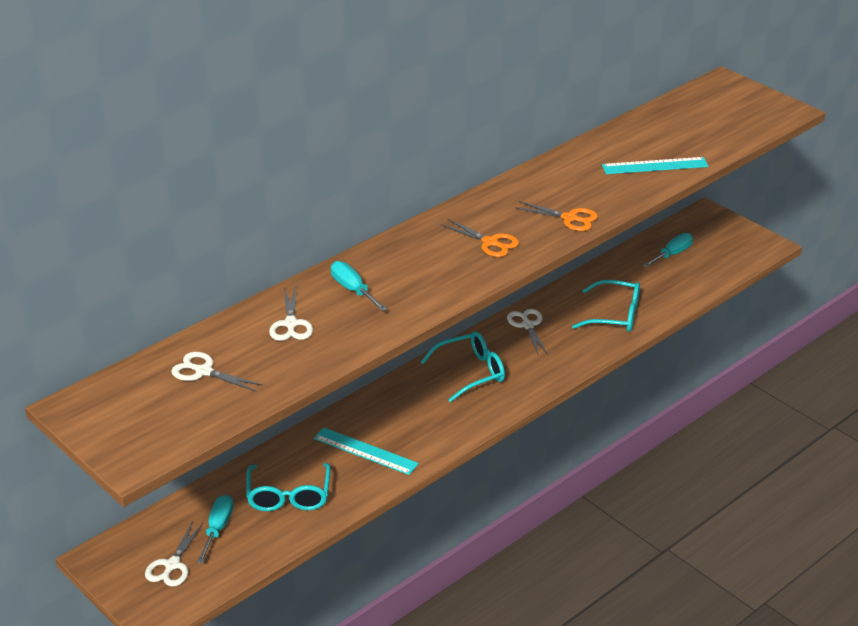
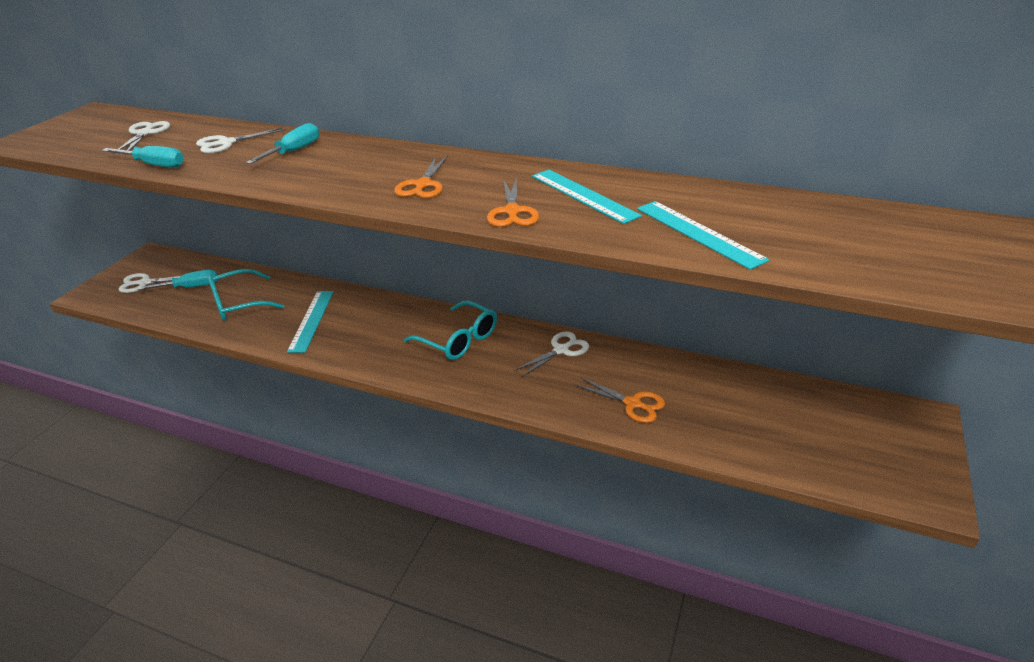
camera: 65 degrees right, 0 degrees up
(568, 185) = (583, 195): none -> turquoise ruler
(615, 315) = (633, 404): turquoise glasses -> orange scissors
(672, 254) = (800, 413): turquoise screwdriver -> turquoise screwdriver (154, 165)

